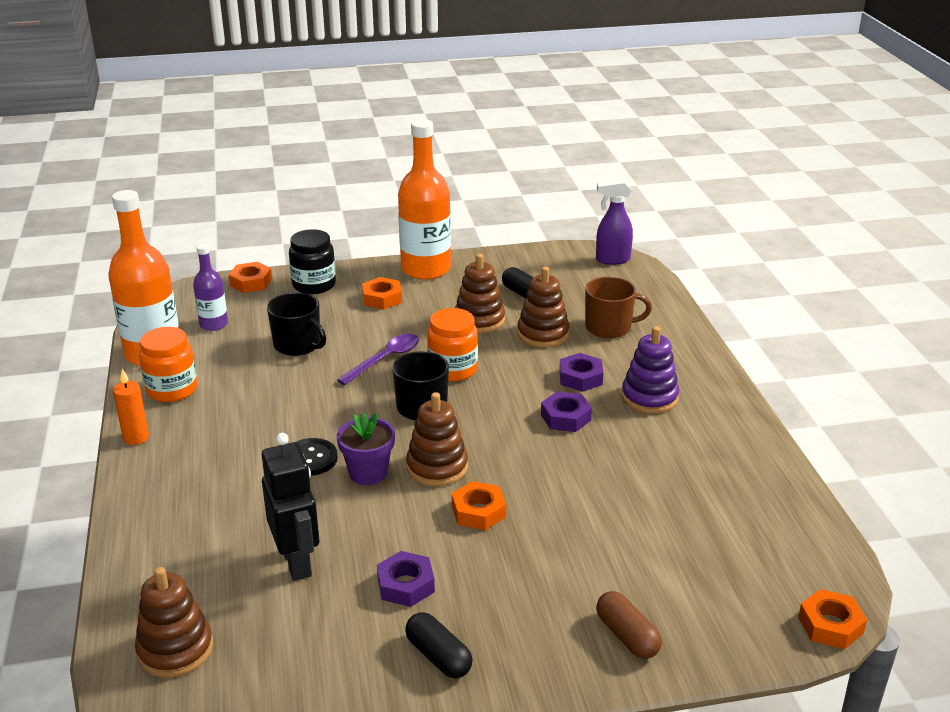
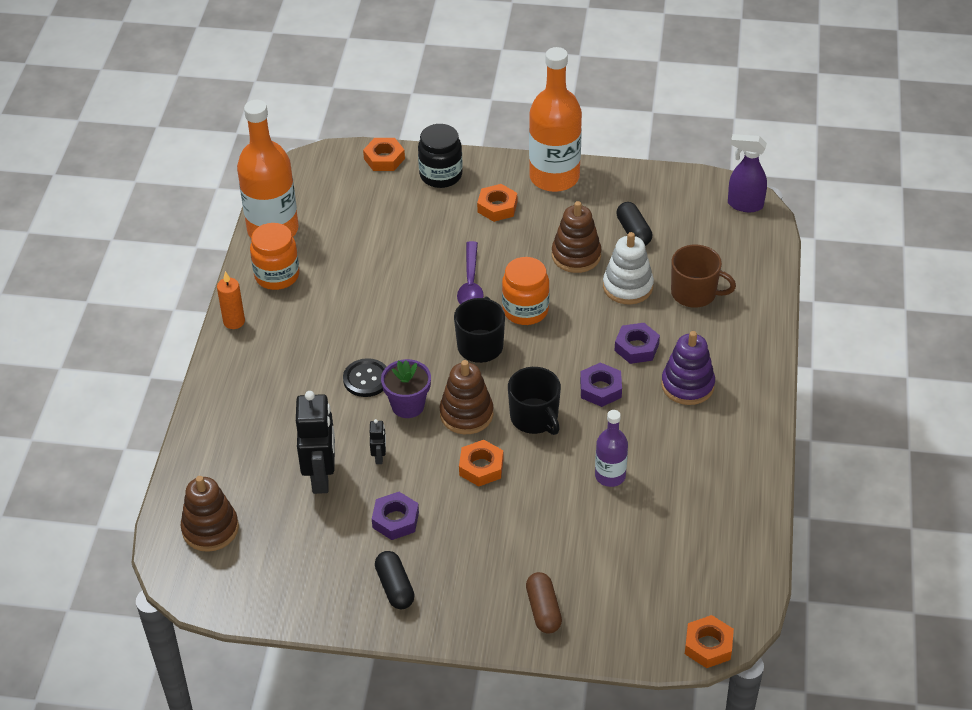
camera: 20 degrees right, 15 degrees up
(213, 324) = (334, 205): purple bottle -> purple bottle (610, 476)
(298, 345) = (400, 248): black mug -> black mug (534, 418)
(358, 527) = (379, 457): none -> black robot
(385, 359) = (470, 284): purple spoon -> purple spoon turned 120 degrees clockwise
(543, 334) = (627, 286): brown stacking toy -> white stacking toy

